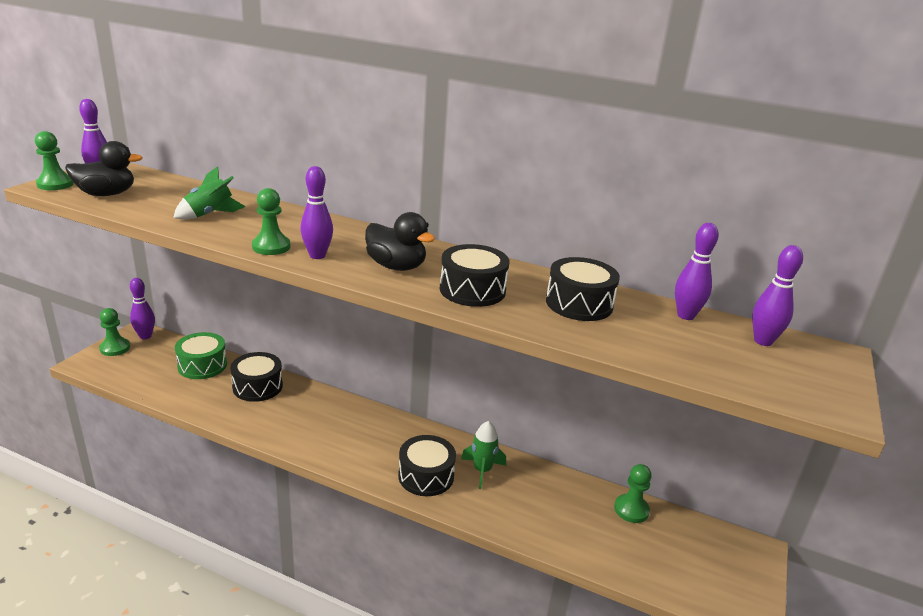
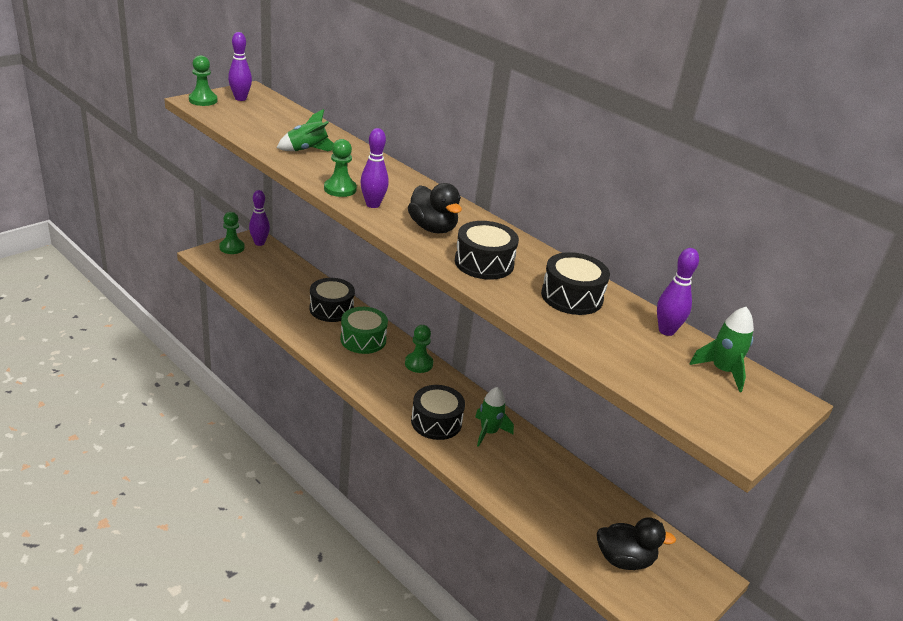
camera: 20 degrees right, 5 degrees up
(106, 194) = (237, 116): black duck -> black duck (624, 559)
(202, 365) = (294, 279): green drum -> green drum (363, 339)
(631, 510) = (608, 505): green pawn -> green pawn (418, 364)
(763, 341) = (722, 371): purple bowling pin -> green rocket

